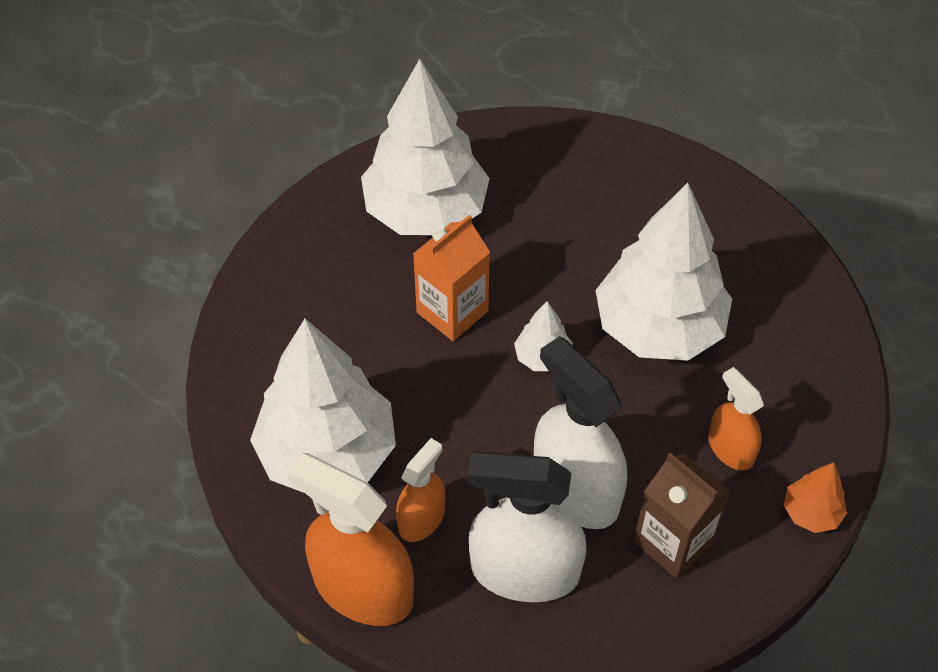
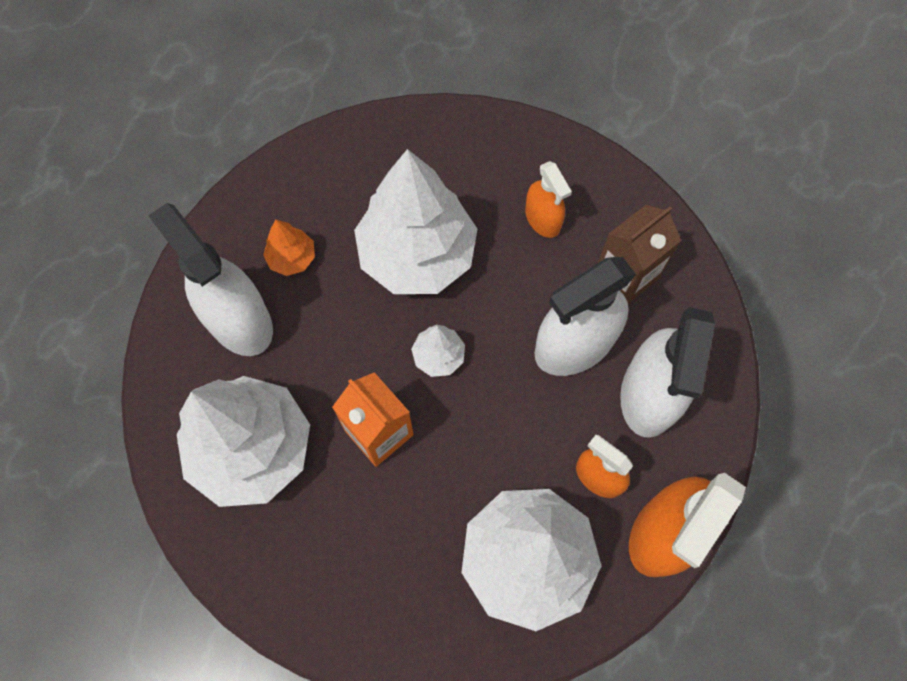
camera: 85 degrees left, 15 degrees up
(557, 183) = (238, 320): none -> white spray bottle
(730, 449) = (543, 219): orange spray bottle -> orange spray bottle turned 90 degrees counterclockwise
(811, 512) = (603, 171): orange tree -> orange tree (292, 258)

